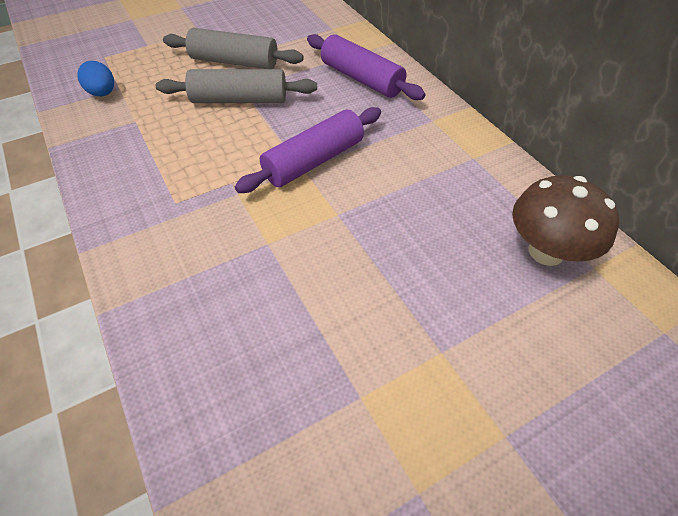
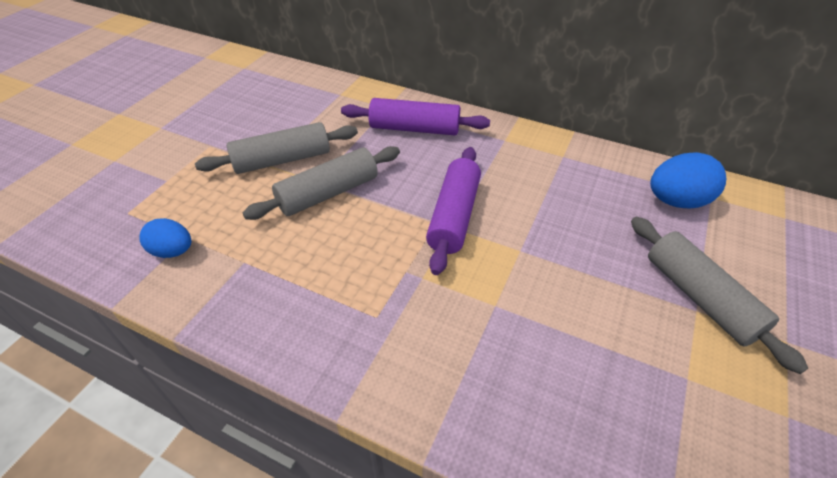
camera: 35 degrees left, 5 degrees down
(459, 344) = (699, 297): none -> grey rolling pin
(546, 251) = (676, 201): brown mushroom -> blue egg

